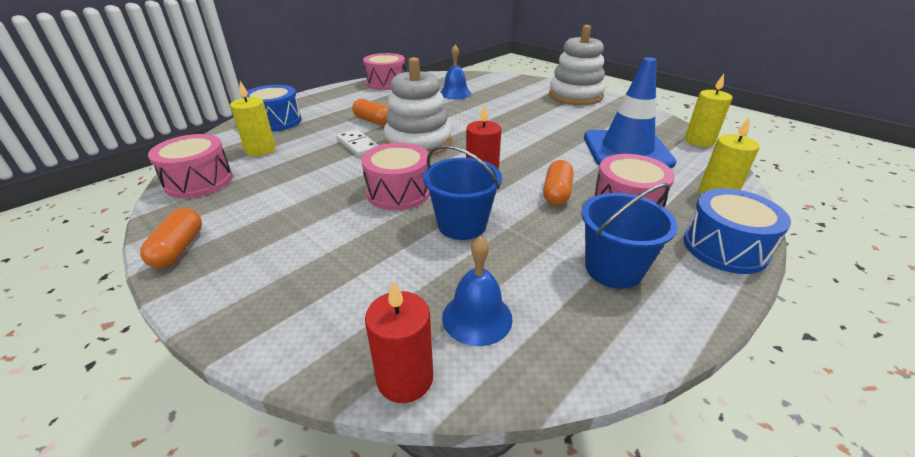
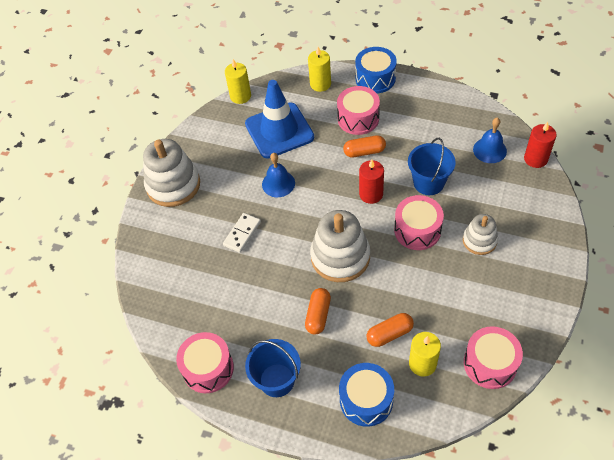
camera: 110 degrees left, 20 degrees up
(179, 249) = (547, 303): orange capsule -> orange capsule (389, 334)
(329, 231) = (479, 240): none -> white stacking toy
(358, 145) = (370, 296): white domino -> white domino (242, 233)
(455, 93) = (211, 283): blue bell -> blue bell (278, 183)
(613, 269) = (422, 114): blue bucket -> blue bucket (277, 380)

